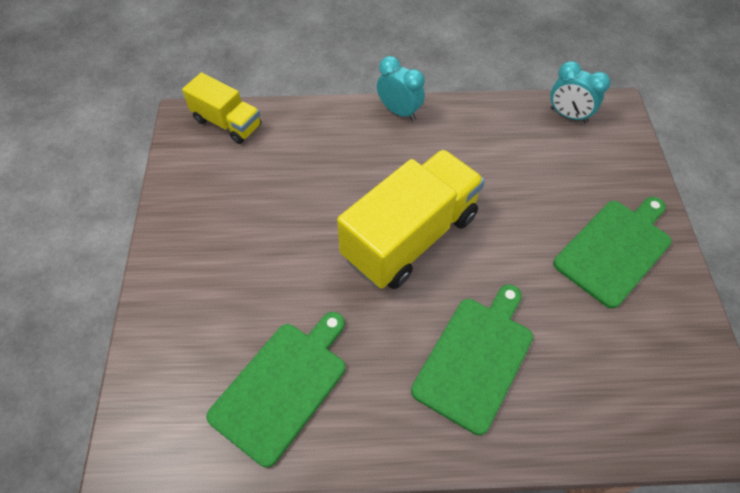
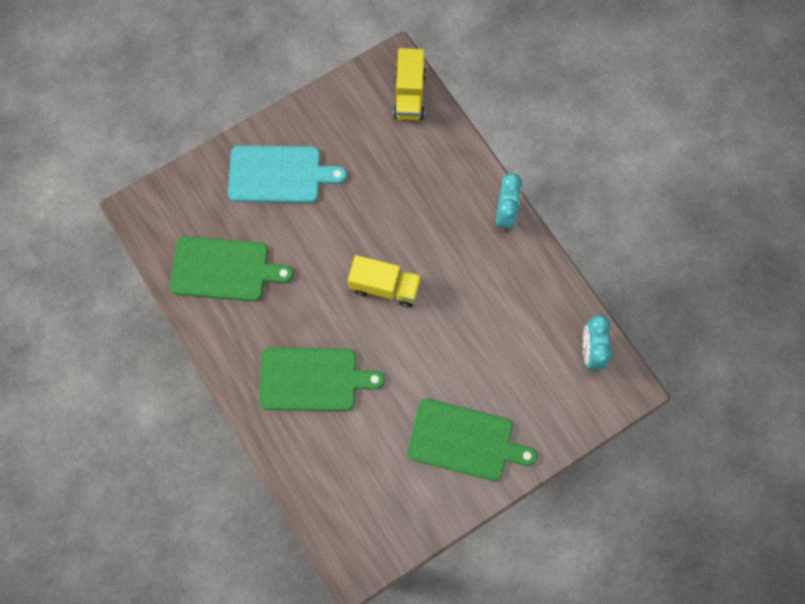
camera: 60 degrees right, 15 degrees up
(214, 271) = (279, 174): none -> turquoise cutting board
(410, 237) = (385, 287): yellow truck -> yellow truck, size x0.56

